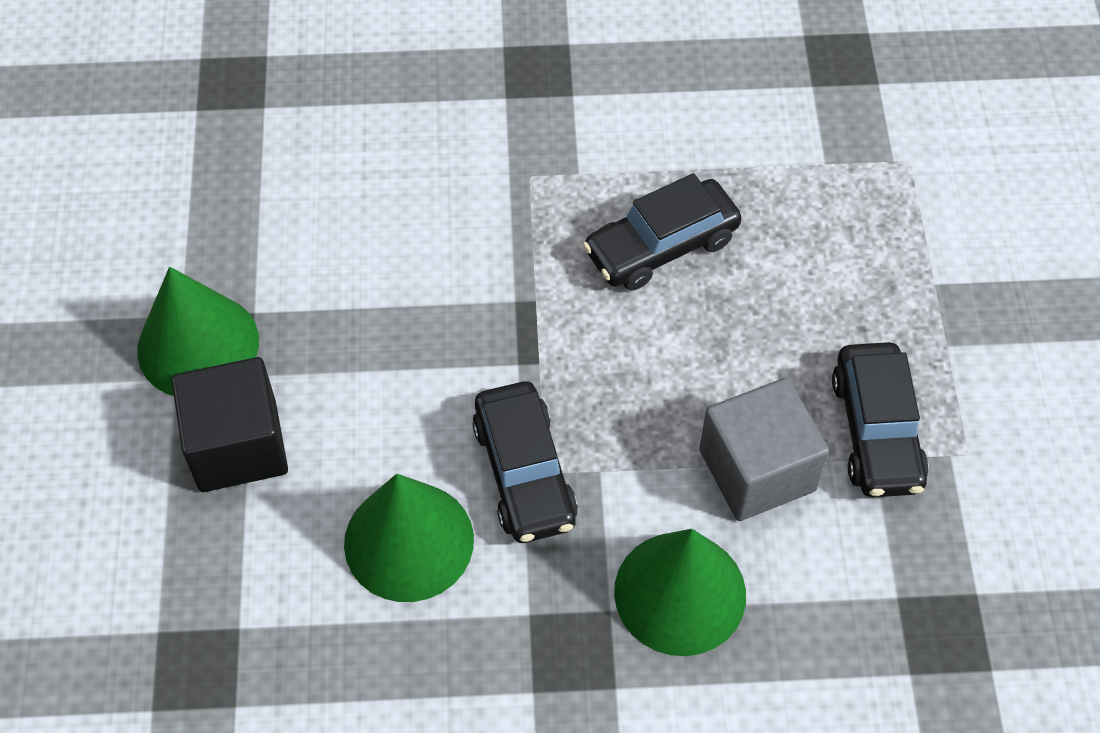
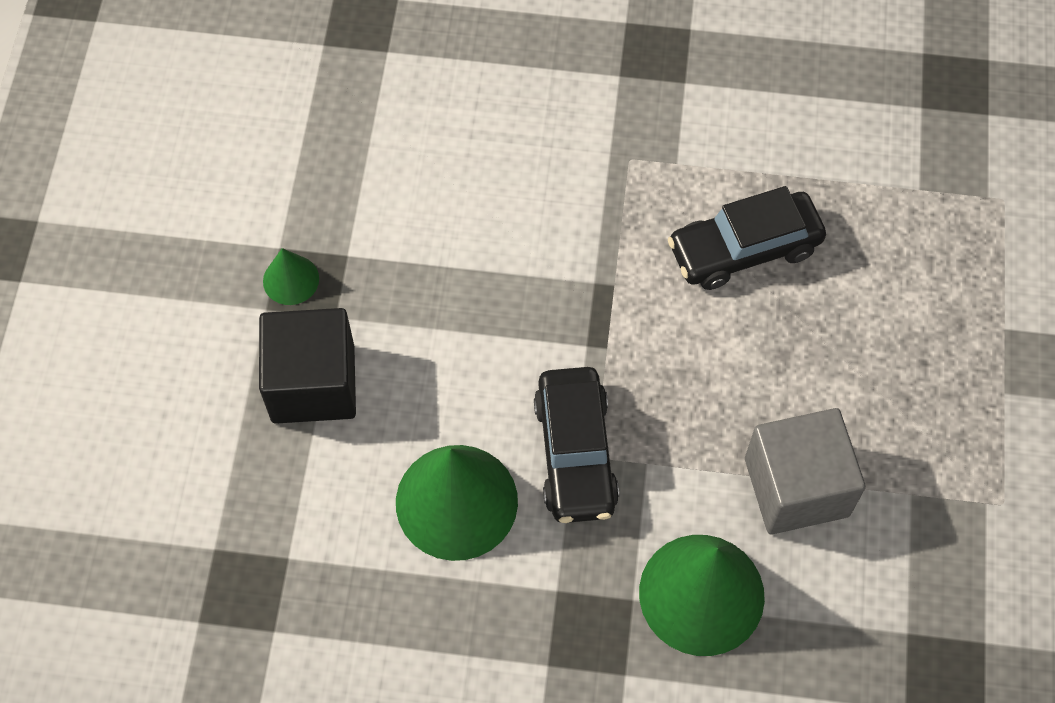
camera: 10 degrees right, 5 degrees up
(198, 345) = (291, 280): green cone -> green cone, size x0.49
(876, 431) = (919, 467): black car -> none

